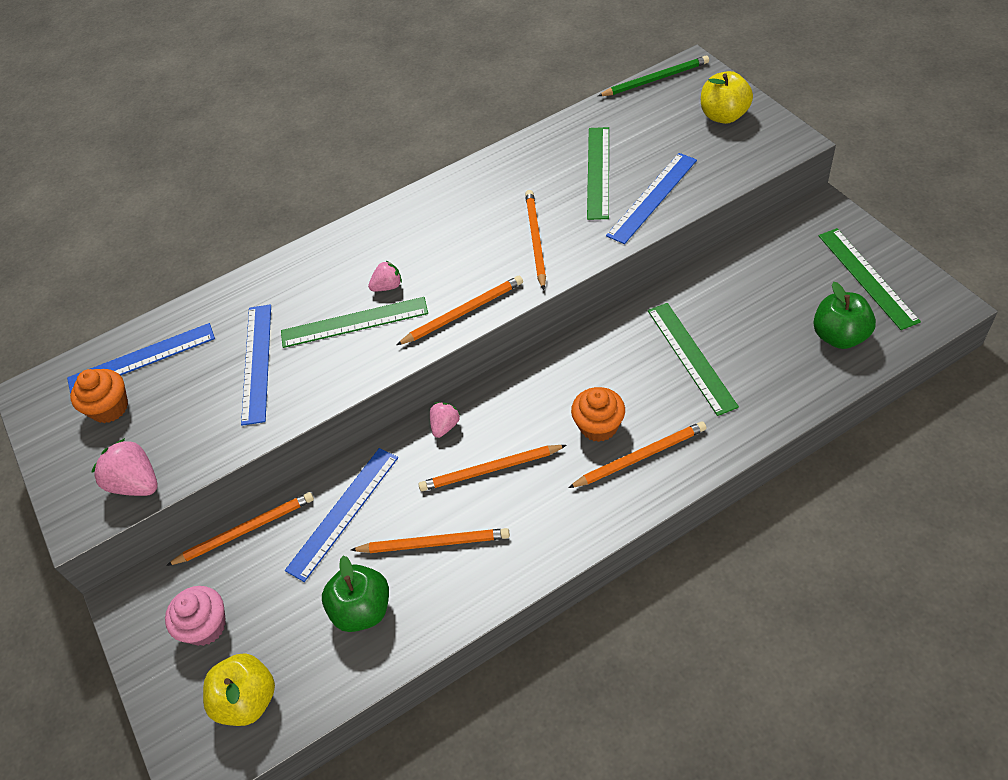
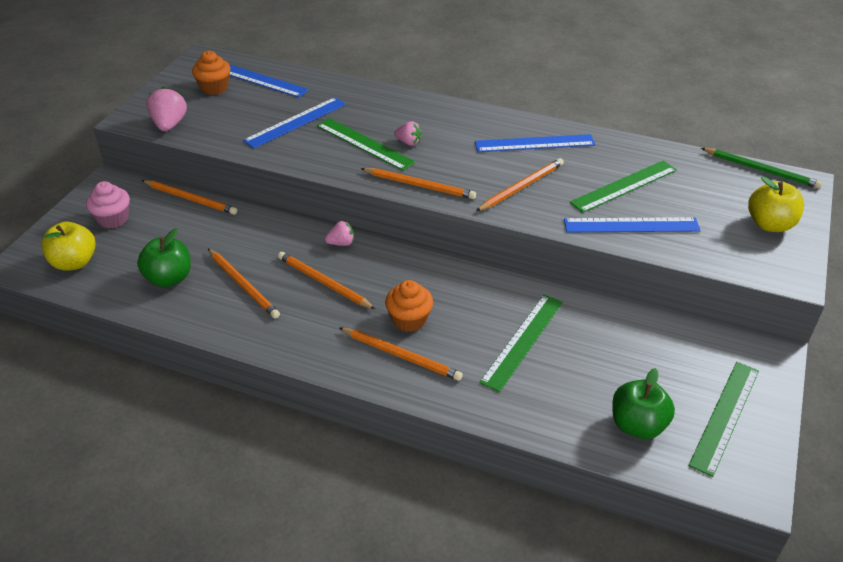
camera: 45 degrees right, 10 degrees down
(343, 512) = (235, 232): blue ruler -> blue ruler (534, 143)

